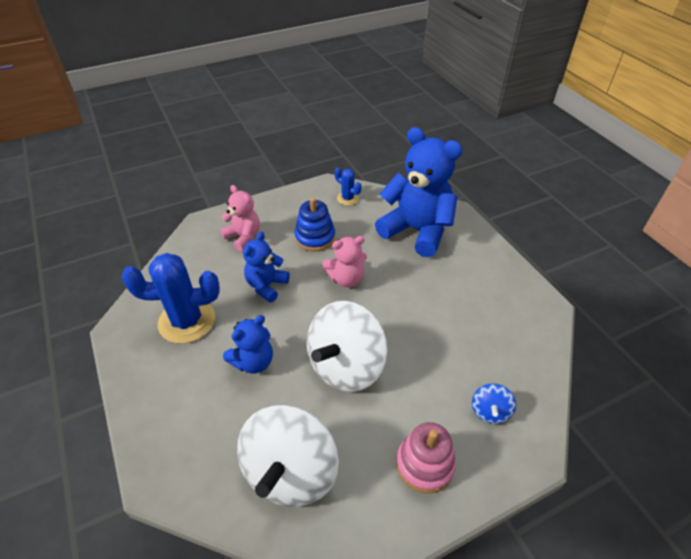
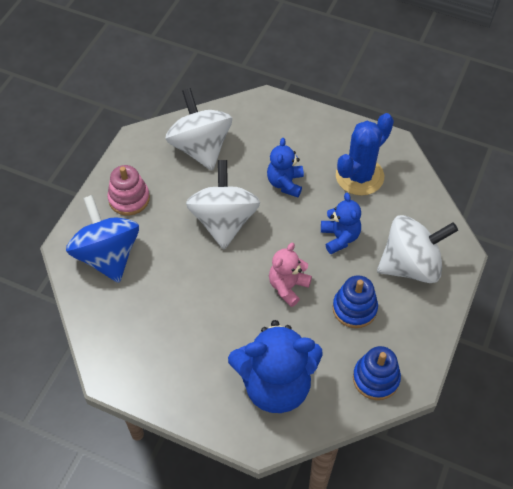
camera: 140 degrees right, 10 degrees up
(243, 237) = (410, 265): pink teddy bear -> white spinning top
(347, 198) = (376, 378): blue cactus -> blue stacking toy
(490, 411) = (108, 255): blue spinning top -> blue spinning top, size x2.23

